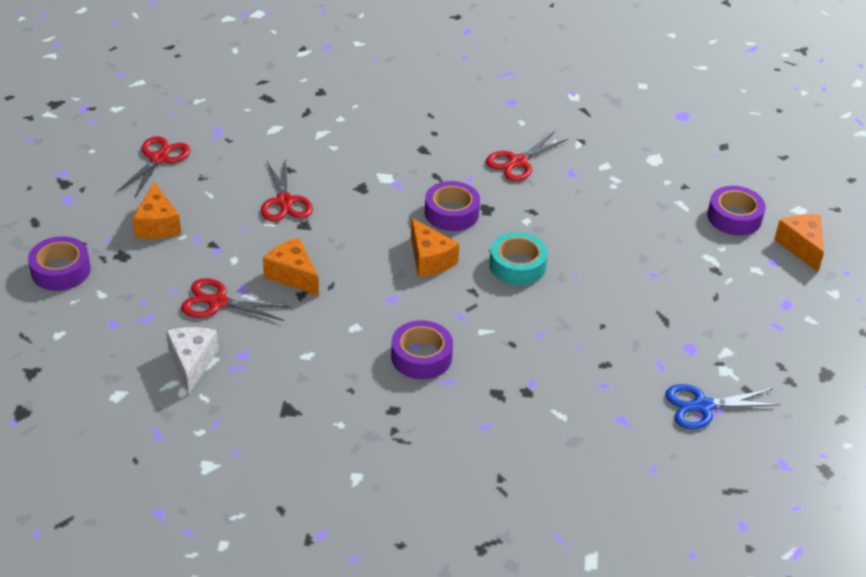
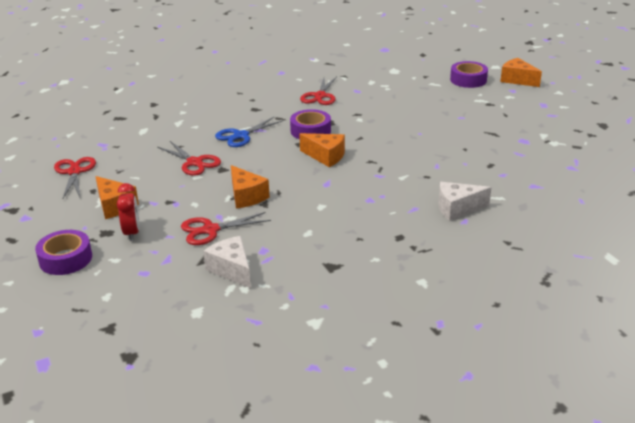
camera: 30 degrees left, 10 degrees down
(144, 268) = (132, 233): none -> red clock
(292, 275) = (246, 196): orange cheese -> orange cheese turned 135 degrees counterclockwise
(421, 357) = (382, 204): purple tape -> none
(496, 405) = (457, 208): none -> white cheese
(517, 265) = (381, 140): turquoise tape -> none
(703, 406) = (566, 162): blue scissors -> blue scissors (241, 136)

